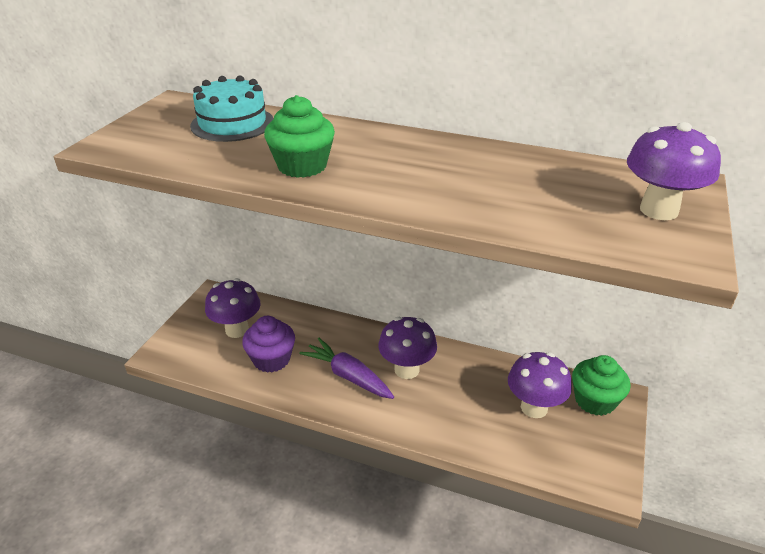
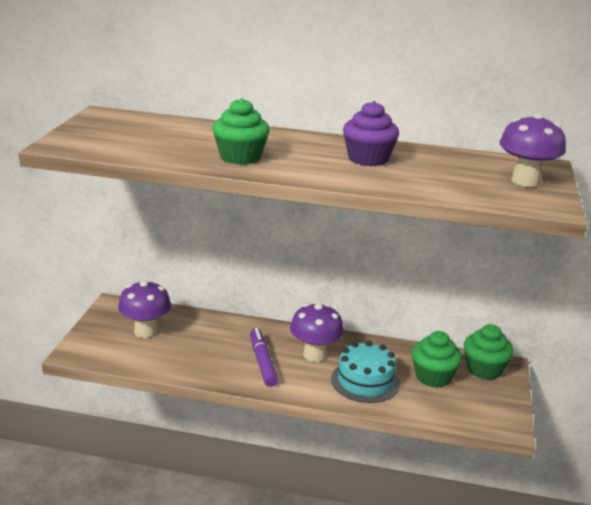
camera: 10 degrees left, 10 degrees down
(232, 123) = (164, 129): turquoise cake -> turquoise cake (365, 381)
(271, 359) = (186, 353): purple cupcake -> purple cupcake (368, 159)
(348, 376) = (262, 362): purple carrot -> purple marker
(534, 407) = (433, 377): purple mushroom -> green cupcake

